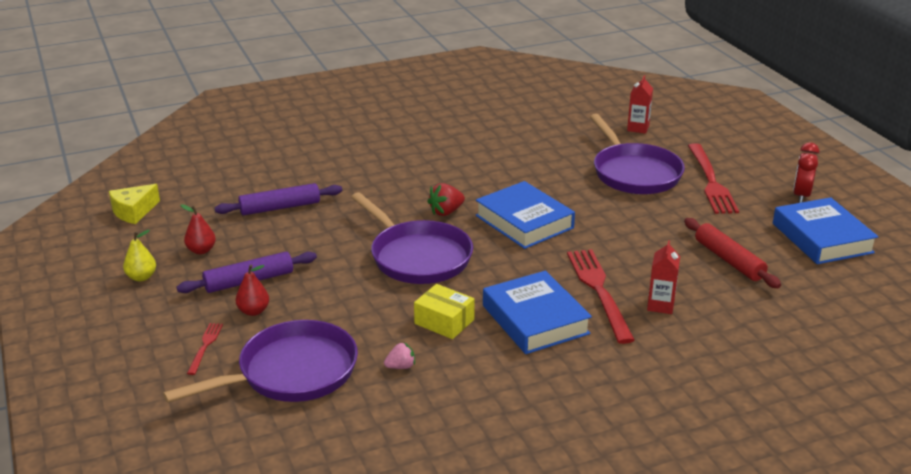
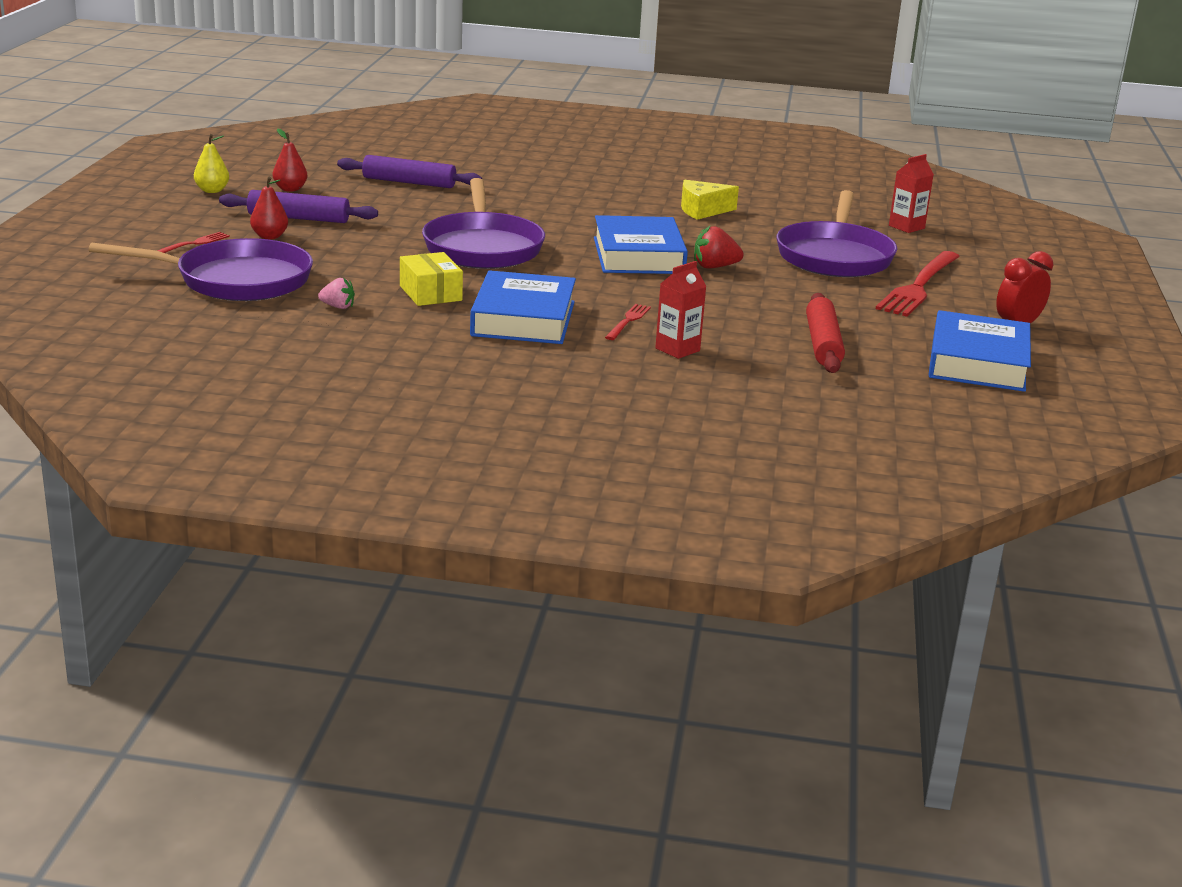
camera: 30 degrees right, 5 degrees down
(133, 212) = (274, 151): yellow cheese -> yellow cheese (702, 210)
(446, 212) = (567, 227): red strawberry -> red strawberry (714, 267)
(599, 291) = (628, 321): red fork -> red fork, size x0.48

